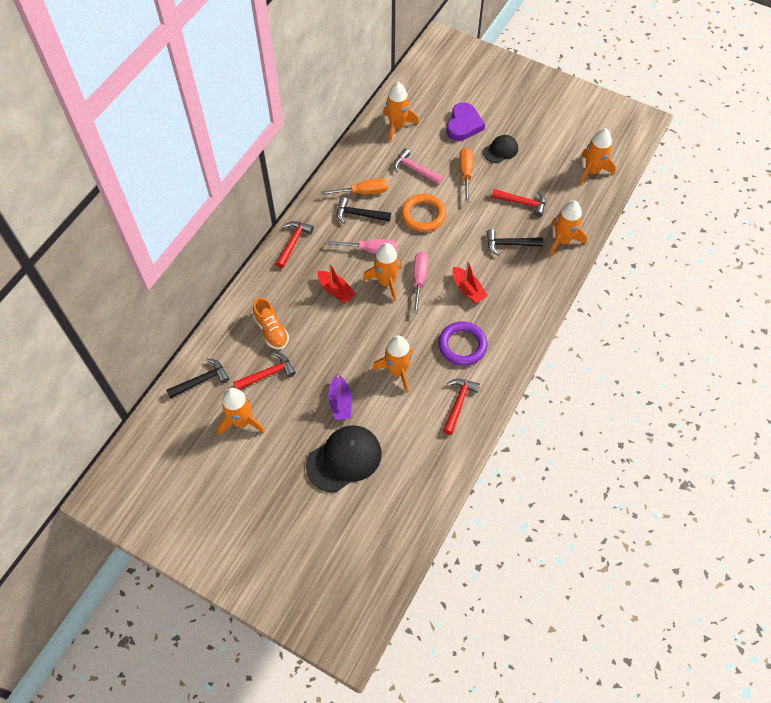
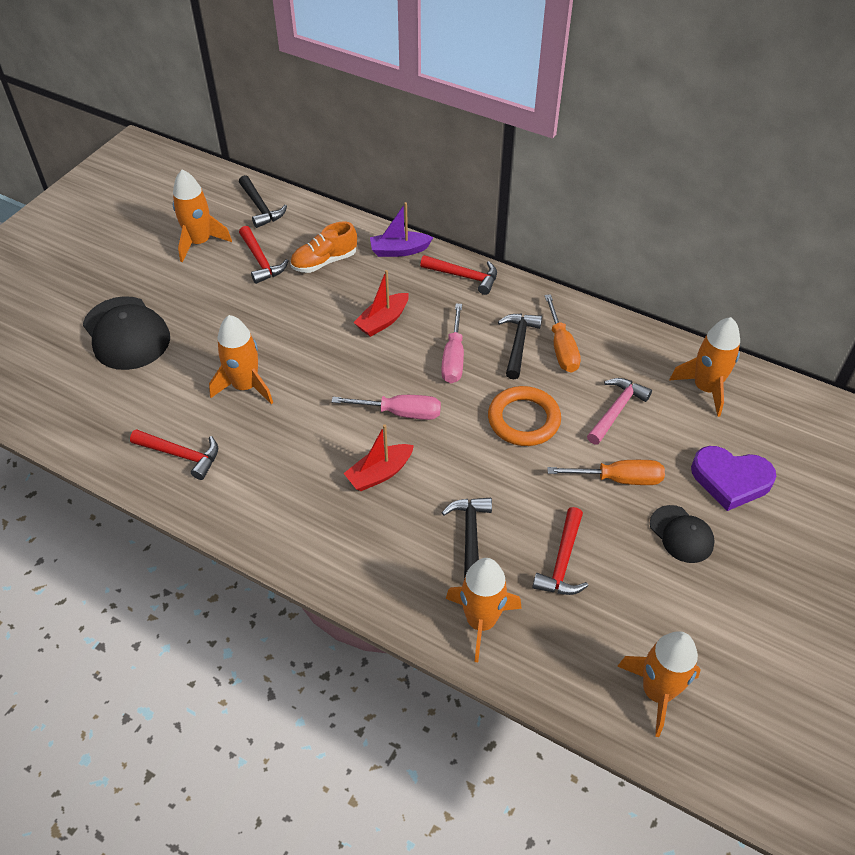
camera: 90 degrees right, 10 degrees down
(340, 402) = (208, 328): purple boat -> purple boat (399, 250)
(386, 282) = (396, 374): orange rocket -> none
(462, 345) = (278, 463): purple ring -> none

